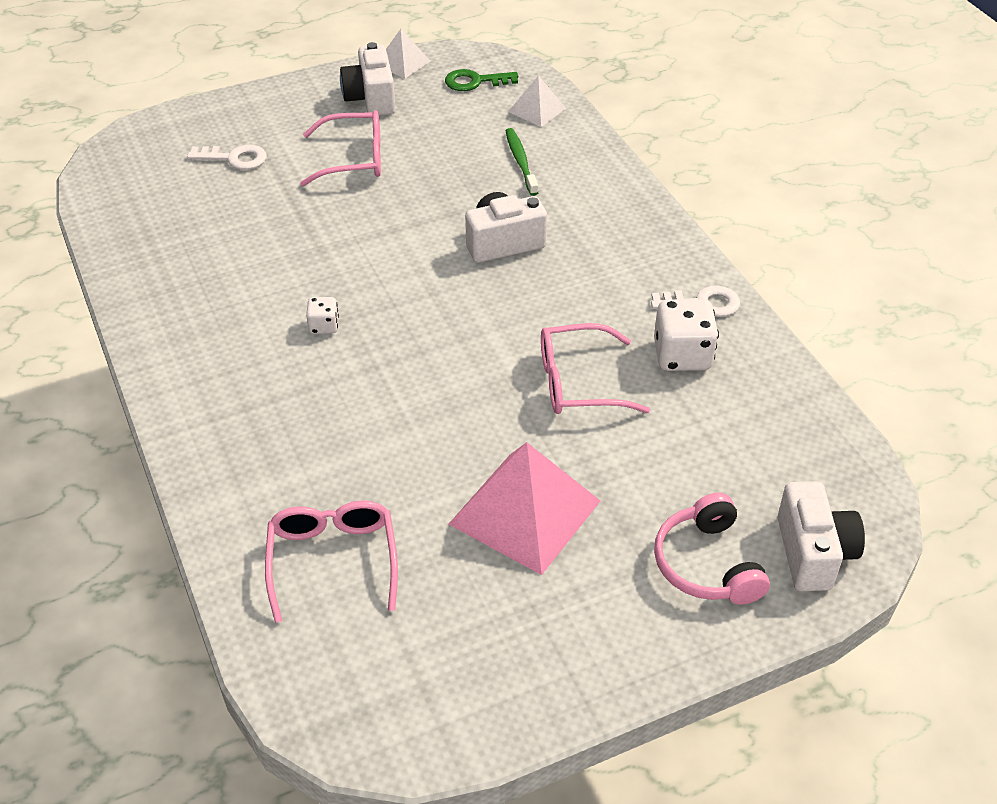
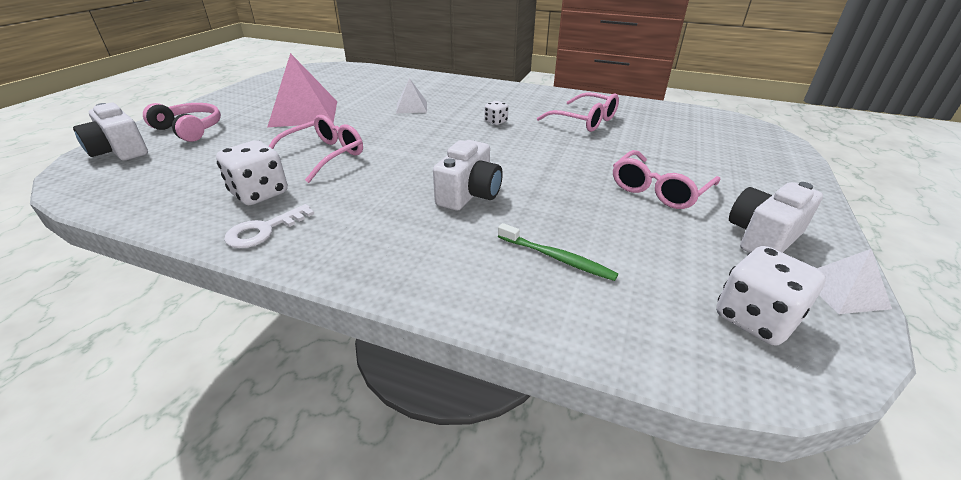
camera: 135 degrees right, 10 degrees down
(234, 158) = (708, 154): white key -> none
(333, 560) = (372, 83): pink glasses -> pink glasses (585, 121)
(371, 98) = (762, 237): white camera -> white camera turned 75 degrees counterclockwise
(475, 82) = (755, 319): green key -> white dice
(537, 110) = (643, 327): white pyramid -> white pyramid (412, 107)

